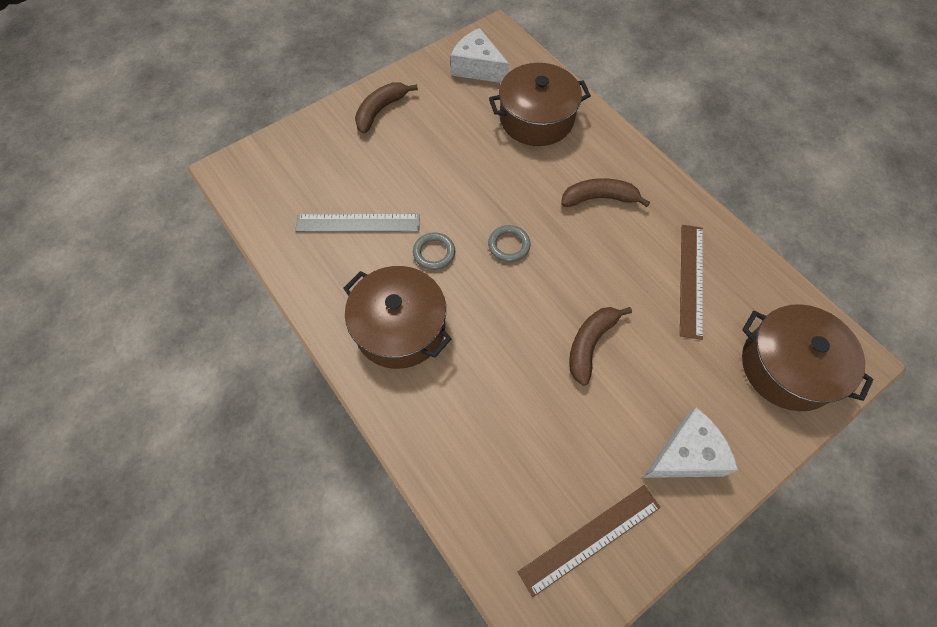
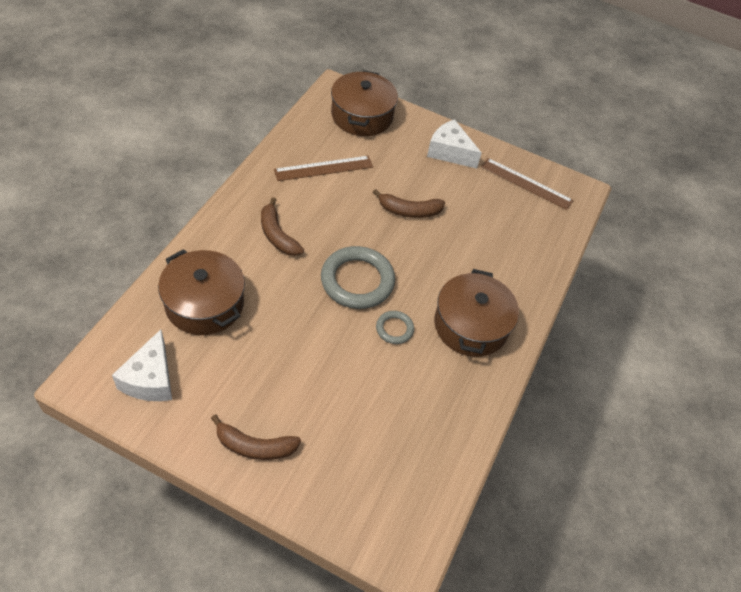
camera: 125 degrees left, 10 degrees down
(358, 223) = (399, 399): grey ruler -> none
(509, 245) = (357, 281): grey ring -> grey ring, size x2.01

